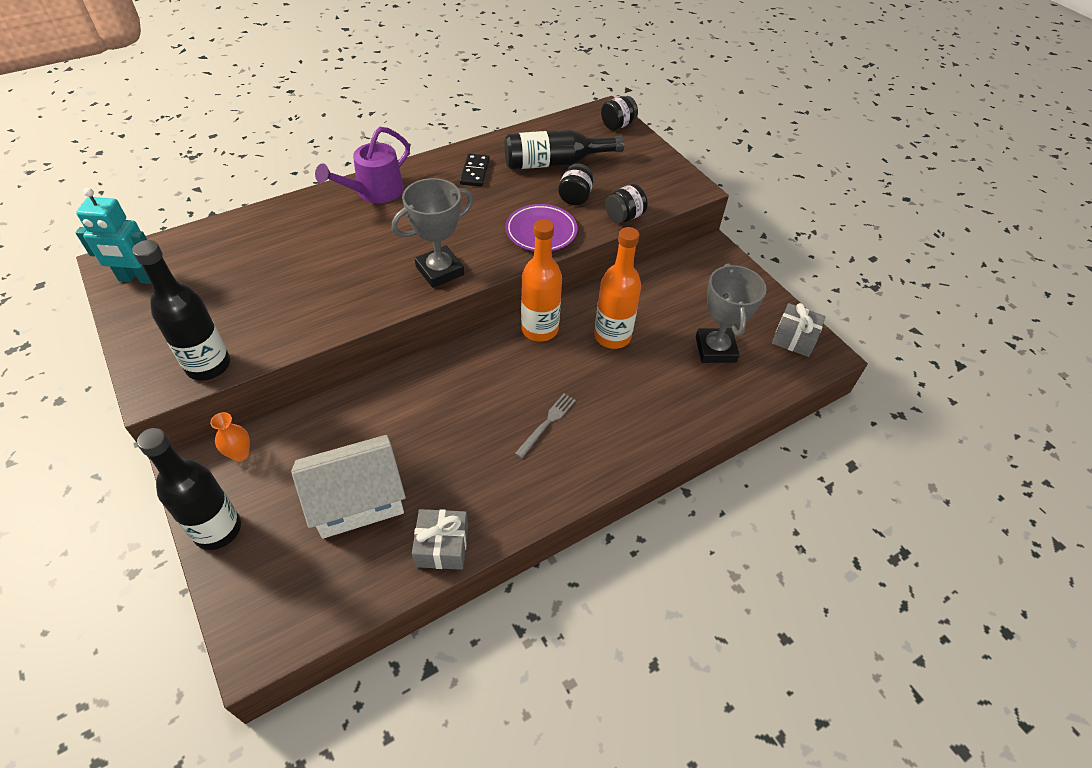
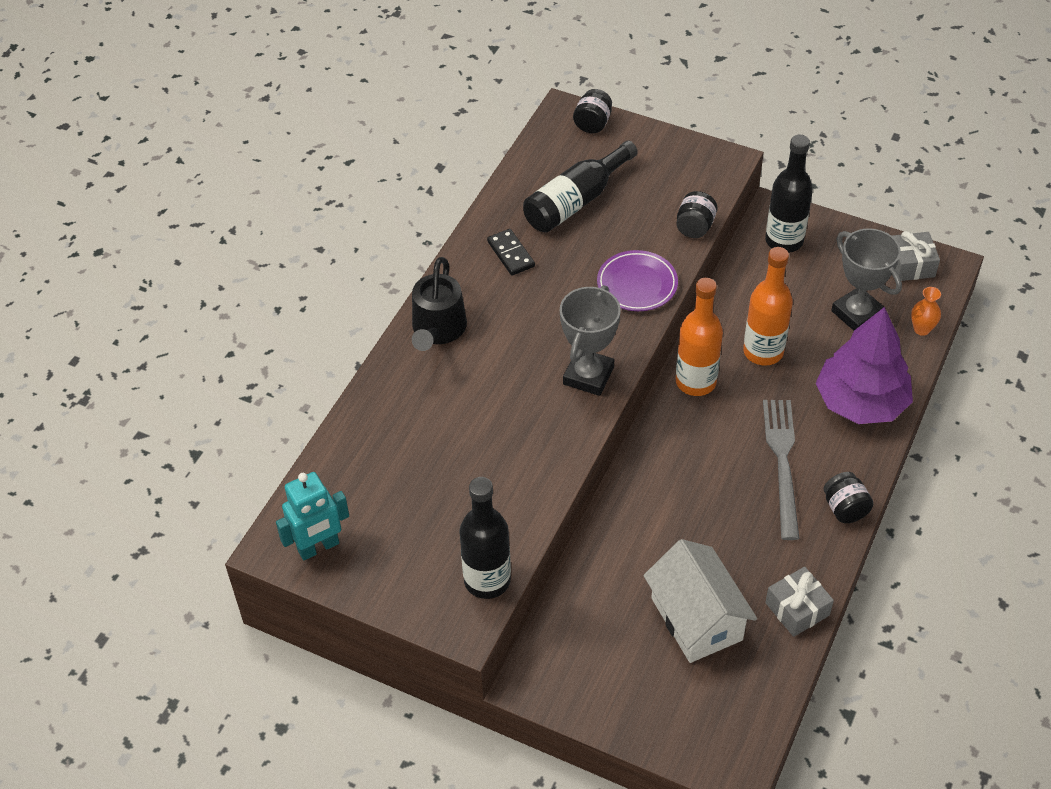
camera: 30 degrees left, 0 degrees up
(217, 529) = (610, 712): black bottle -> black bottle (784, 241)
(240, 454) = (558, 646): orange vase -> orange vase (921, 329)
(357, 501) = (696, 619): white house -> white house turned 60 degrees counterclockwise
(374, 192) = (438, 330): purple watering can -> black watering can
(547, 423) = (782, 462): grey fork -> grey fork, size x1.84
(575, 197) = (631, 230): black jar -> black jar (845, 508)
(656, 415) = (861, 402): none -> purple tree

